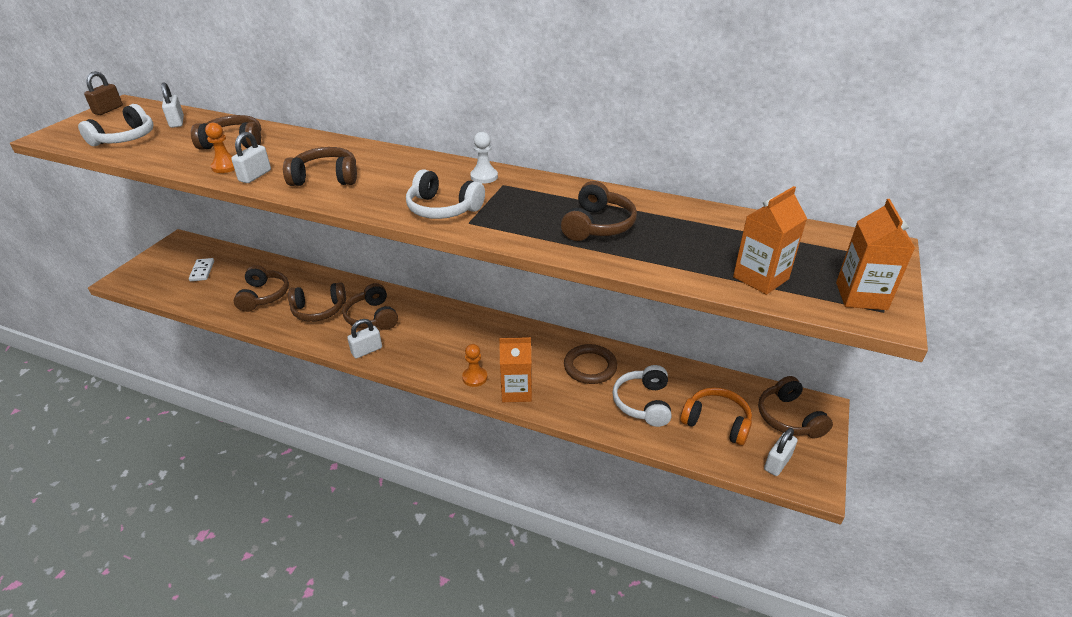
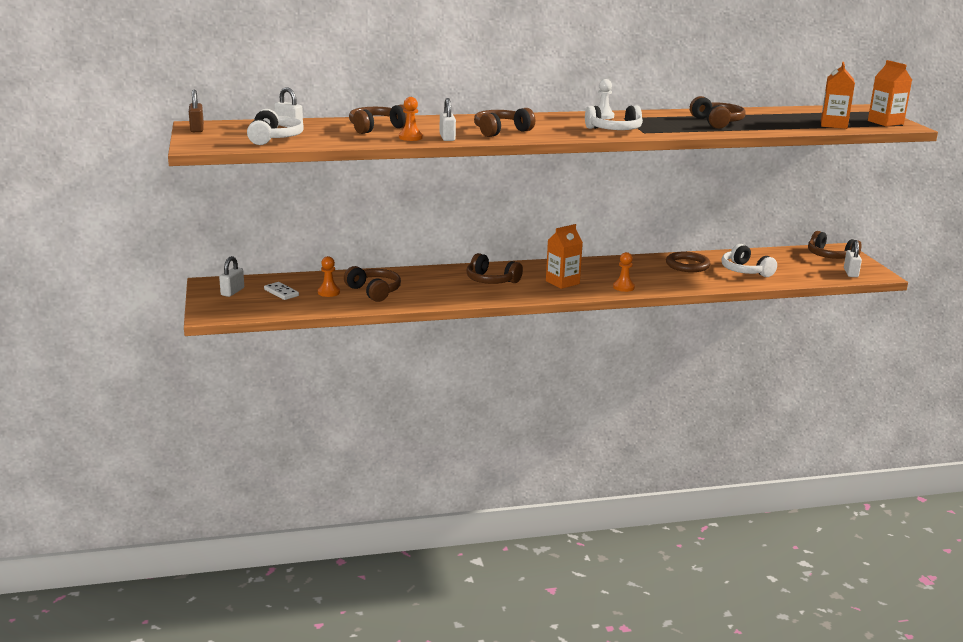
camera: 35 degrees left, 15 degrees down
(232, 283) = (329, 292): none -> orange pawn
(319, 310) = (440, 287): brown headphones -> none
(367, 350) = (522, 295): white padlock -> white padlock (232, 292)
(516, 391) = (662, 285): orange carton -> orange carton (562, 282)
(716, 422) = (797, 267): orange headphones -> none

